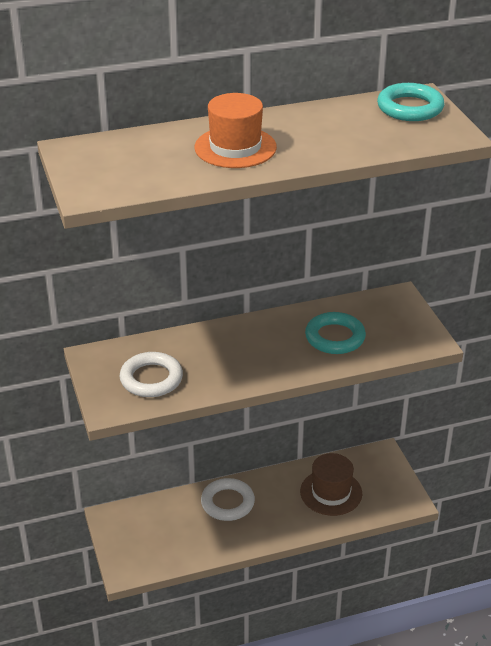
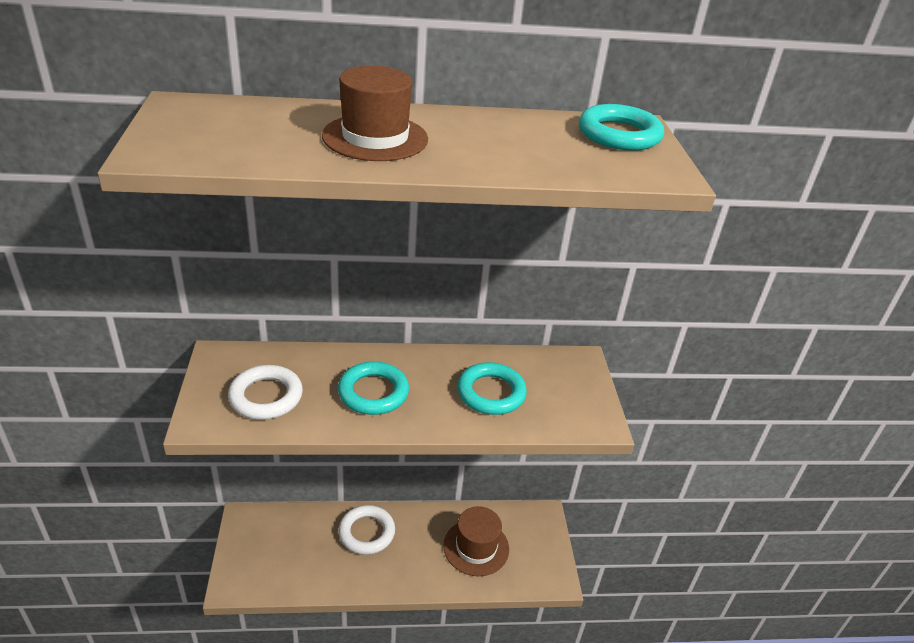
camera: 10 degrees right, 0 degrees up
(235, 147) = (375, 137): orange hat -> brown hat
(238, 357) = (373, 392): none -> turquoise ring

